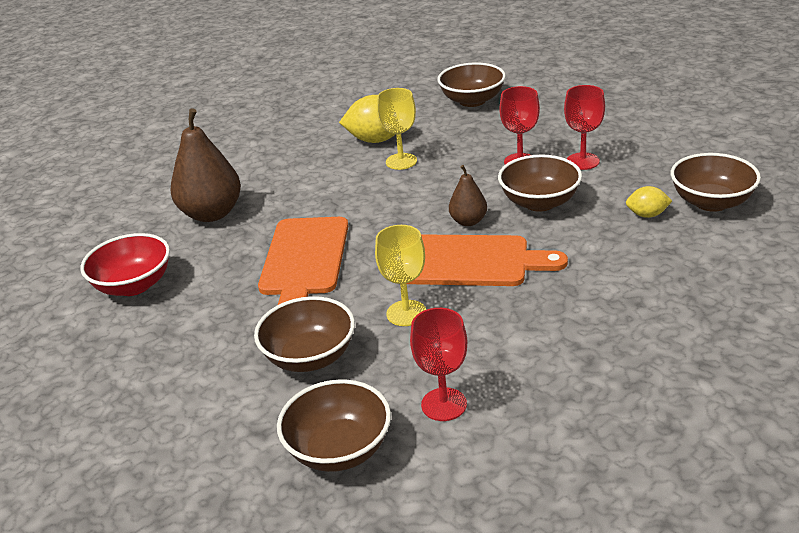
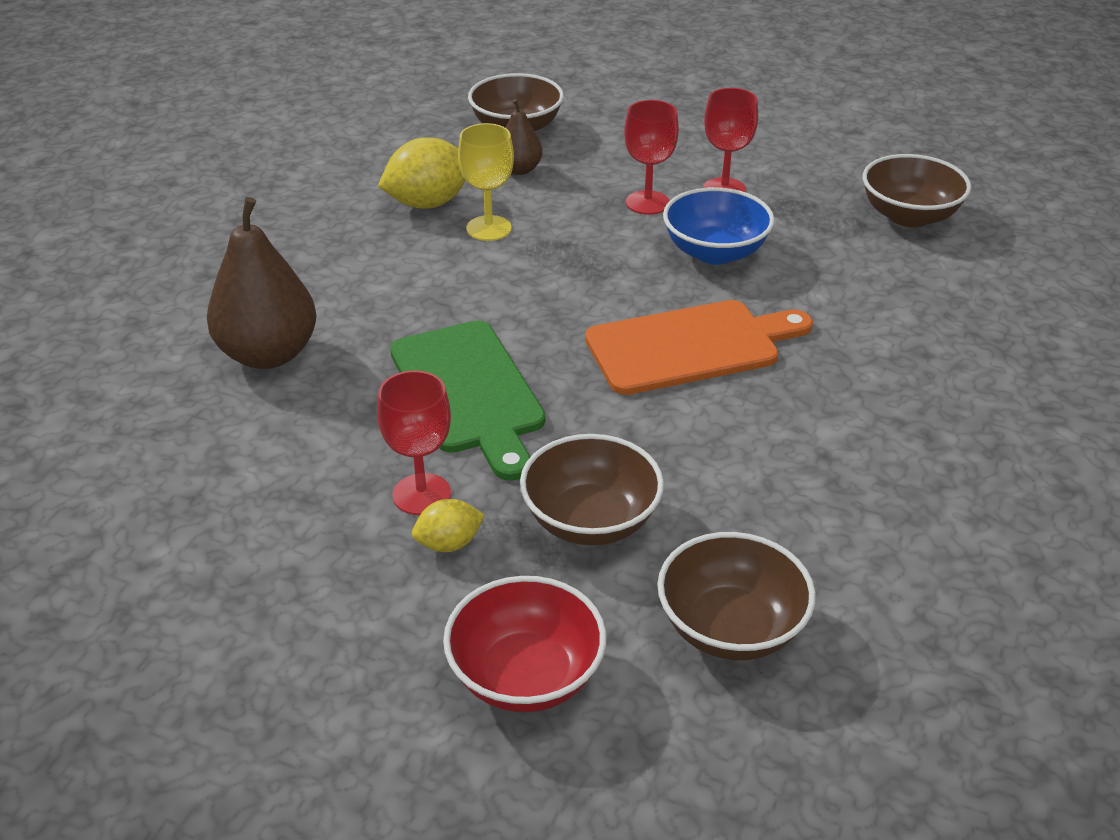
camera: 30 degrees left, 5 degrees up
(134, 285) = (237, 486): red bowl -> red bowl (526, 676)
(304, 260) = (469, 392): orange cutting board -> green cutting board
(406, 313) = (668, 431): yellow goblet -> none
(444, 404) = (809, 534): red goblet -> red goblet (421, 494)
(468, 221) = (647, 294): brown pear -> brown pear (519, 169)
(539, 202) = (715, 252): brown bowl -> blue bowl
(647, 215) = (852, 244): yellow lemon -> yellow lemon (449, 543)

